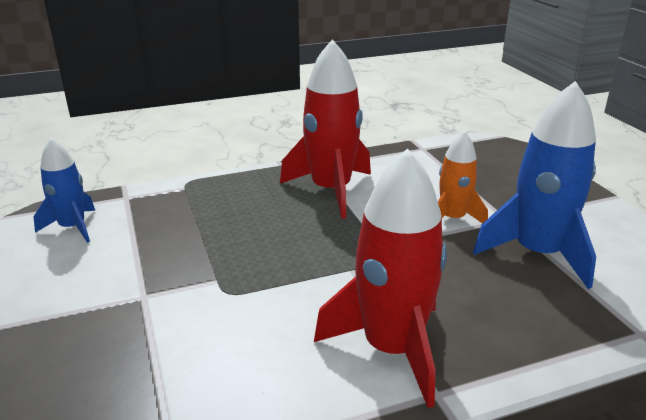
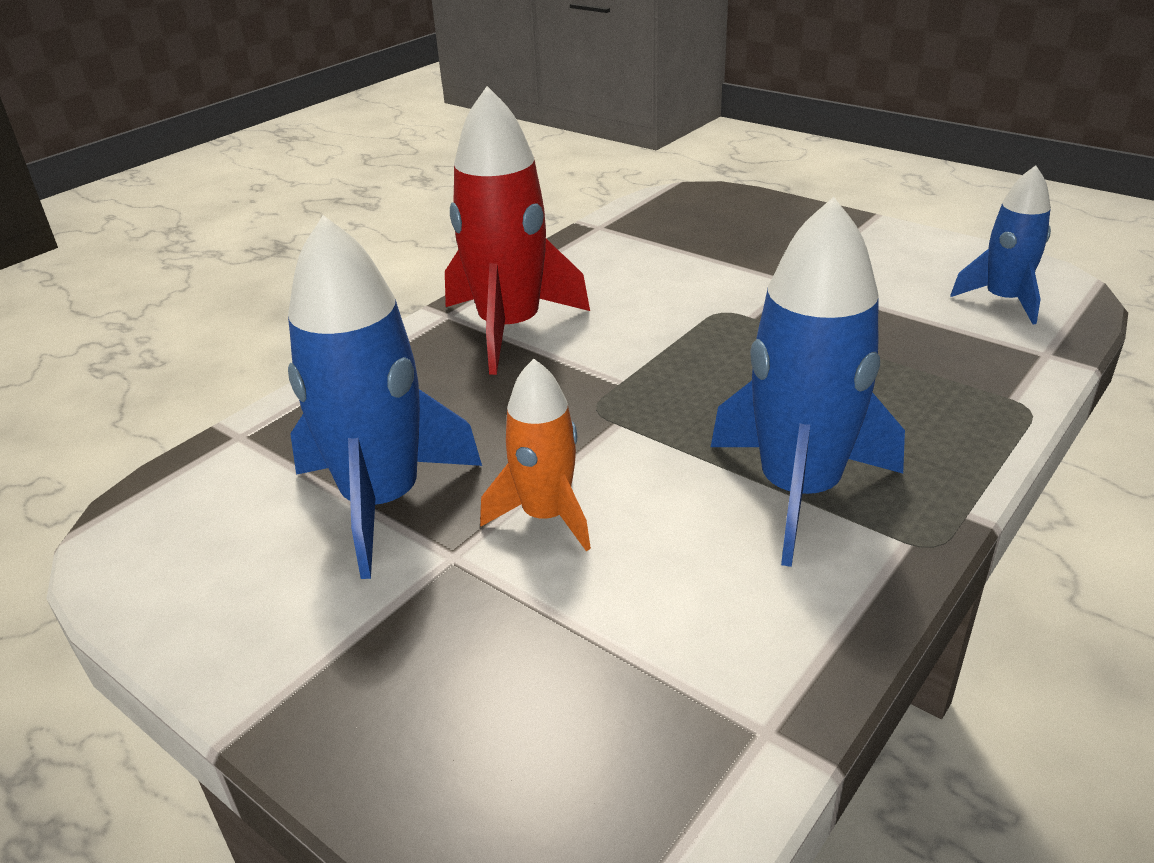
camera: 150 degrees right, 5 degrees up
(331, 190) = (799, 491): red rocket -> blue rocket

